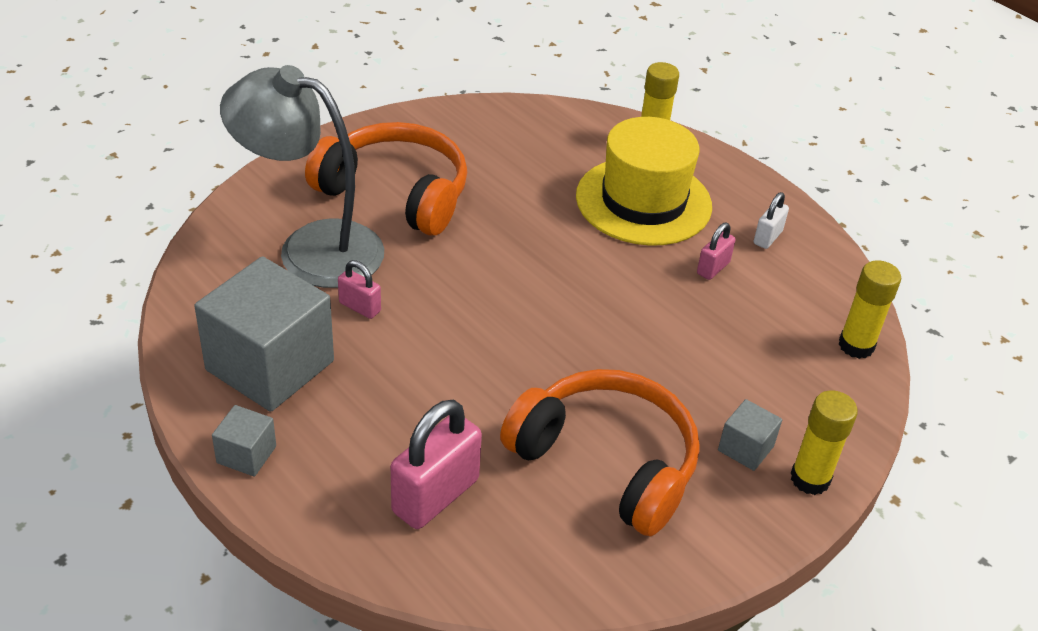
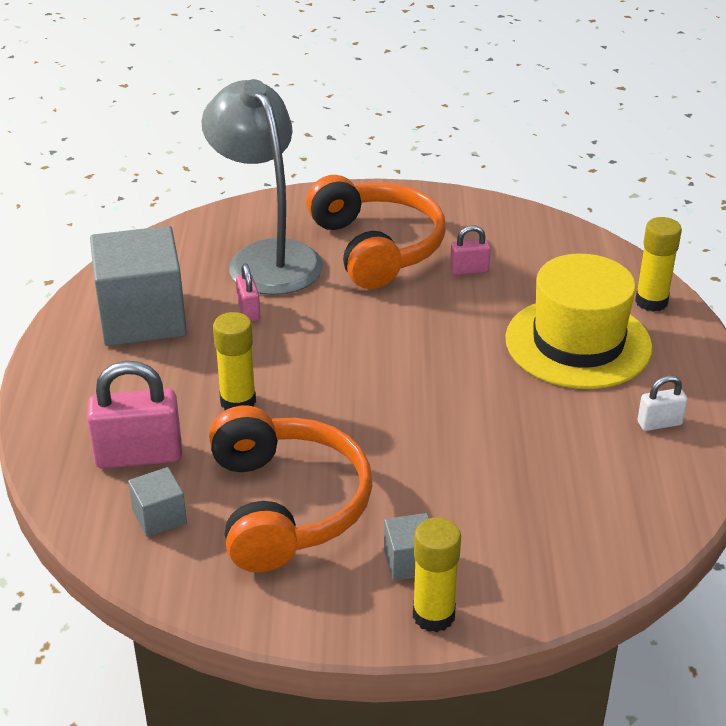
camera: 45 degrees right, 5 degrees down
(246, 454) = (59, 363): grey cube -> grey cube (159, 517)
(713, 268) = (571, 421): pink padlock -> pink padlock (469, 270)
(856, 346) = (625, 547): yellow glue stick -> yellow glue stick (238, 402)

